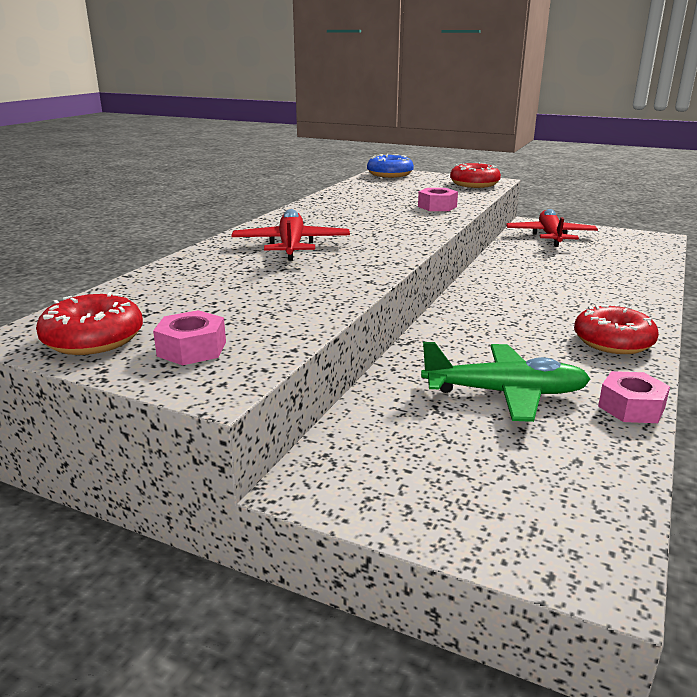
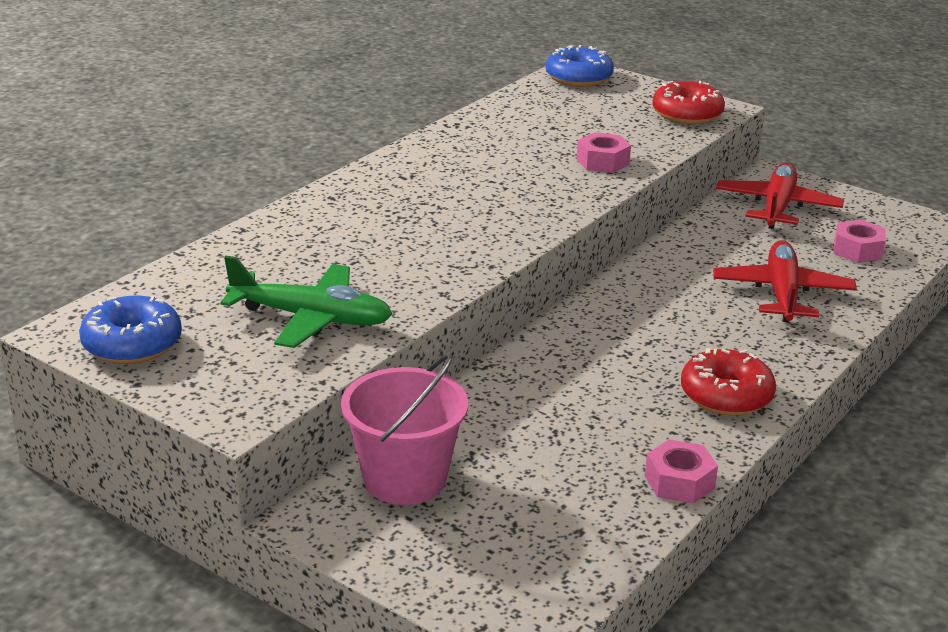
camera: 10 degrees right, 5 degrees up
(93, 339) = (132, 344): red donut -> blue donut
(192, 349) = (223, 369): pink nut -> pink nut (857, 250)
(291, 246) = (379, 222): red plane -> red plane (782, 293)
(386, 435) = (404, 479): none -> pink bucket
(505, 393) = (555, 447): green plane -> green plane (311, 318)

